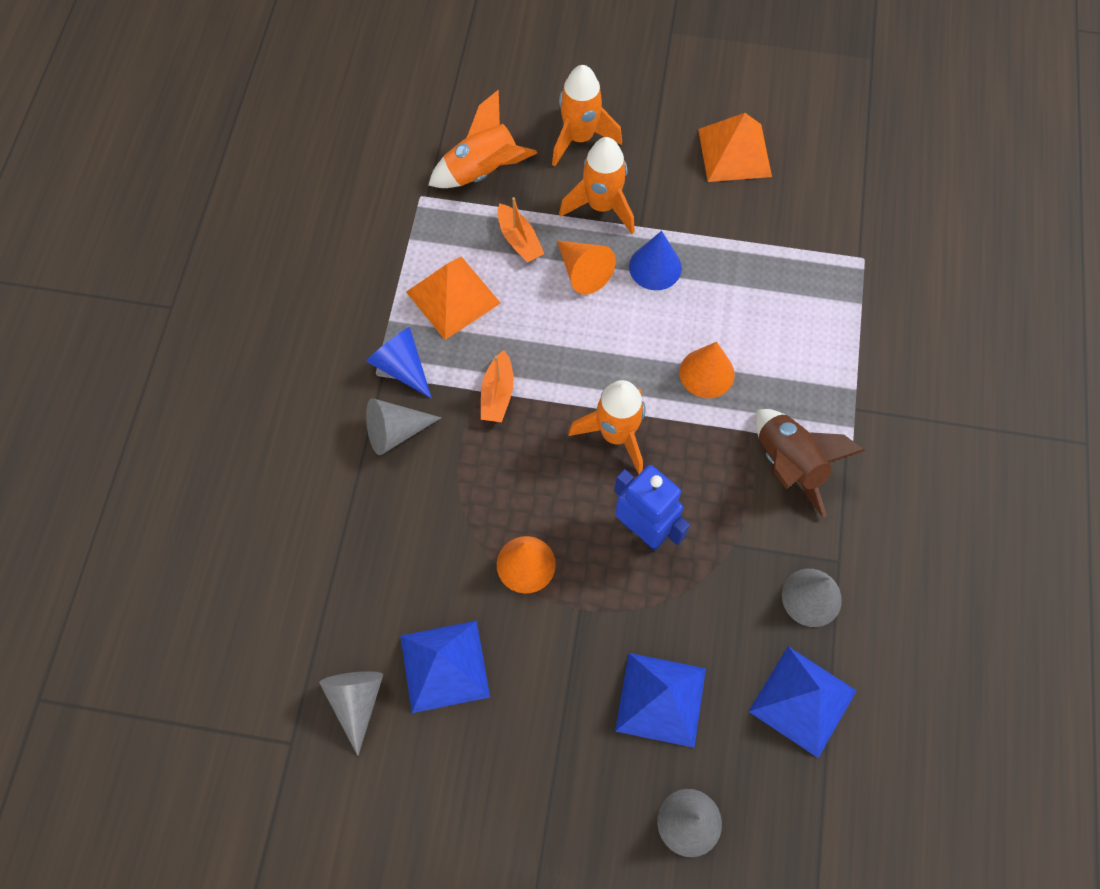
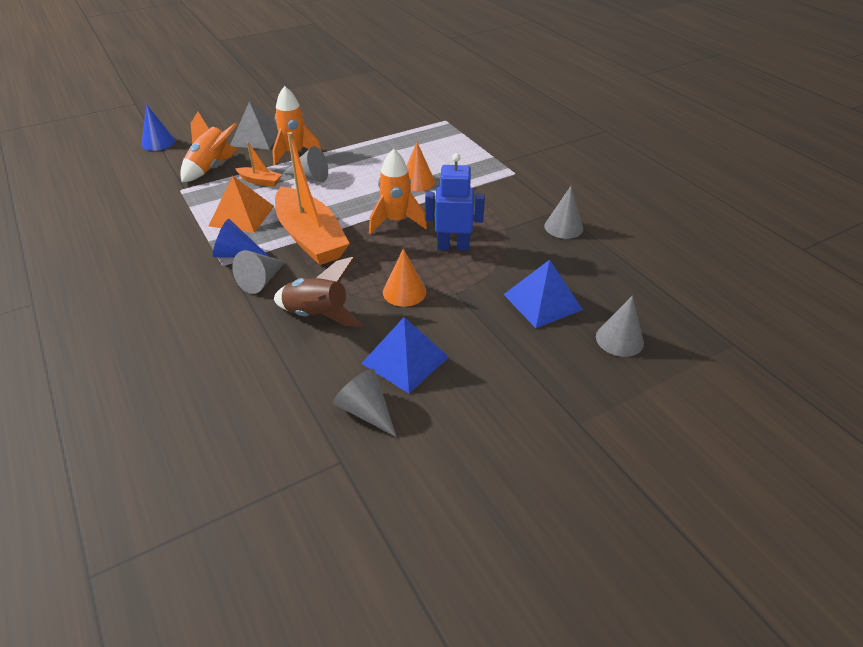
camera: 40 degrees left, 25 degrees down
(497, 394) = (310, 238): orange boat -> orange boat, size x2.28
(579, 138) = (256, 138): orange rocket -> grey pyramid
(583, 272) = (310, 177): orange cone -> grey cone
(655, 267) = (347, 161): blue cone -> blue cone (158, 142)
(734, 152) = (344, 114): orange pyramid -> none
(789, 464) = (495, 191): brown rocket -> brown rocket (317, 315)
(802, 701) = (608, 263): blue pyramid -> none

